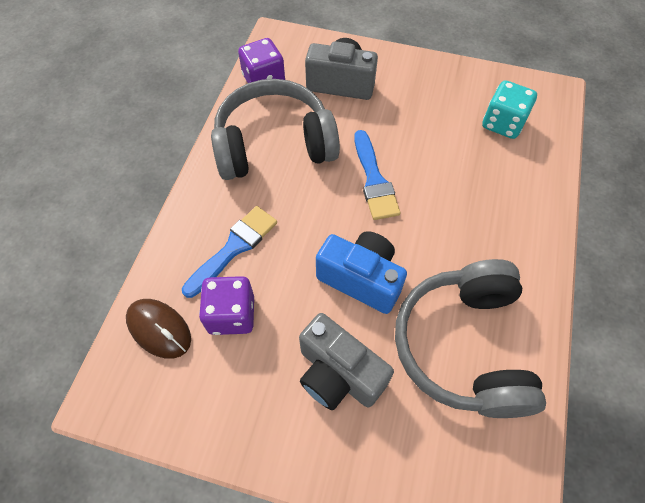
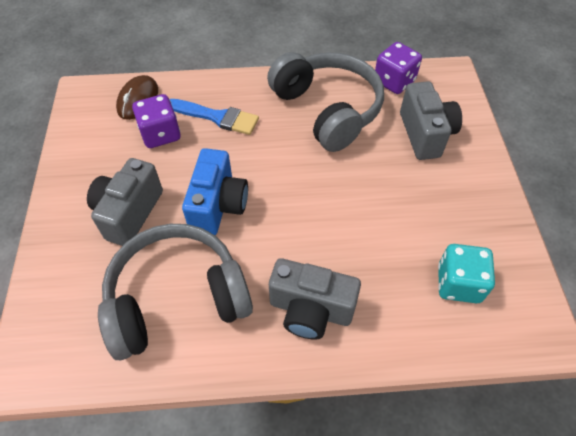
camera: 70 degrees right, 5 degrees down
(374, 180) = (324, 188): blue brush -> none
(503, 234) = (310, 310): none -> grey camera

